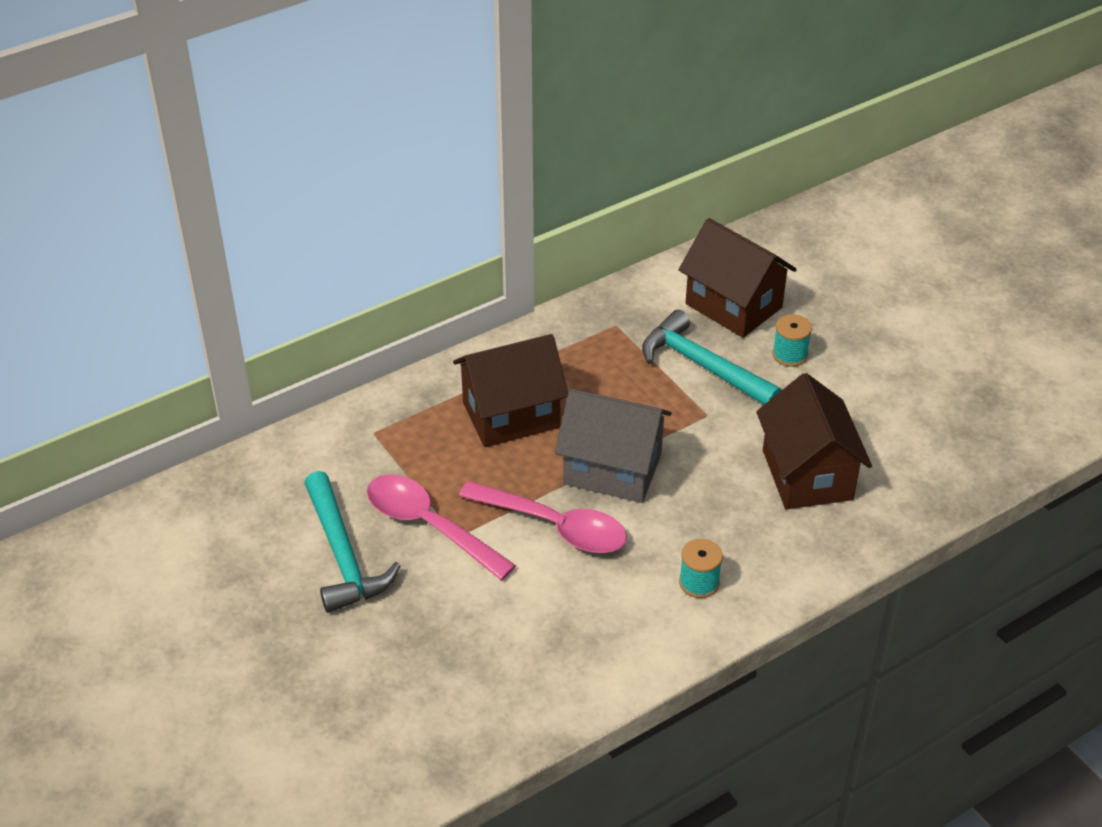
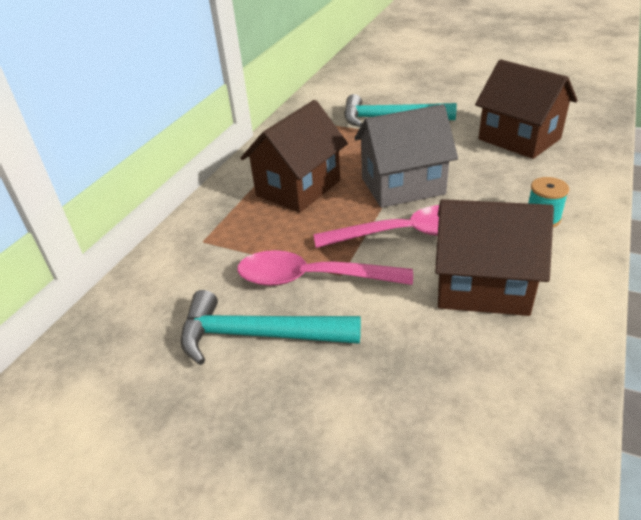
camera: 30 degrees left, 5 degrees down
(343, 554) = (258, 335): turquoise hammer -> turquoise hammer turned 150 degrees clockwise
(733, 306) = (372, 90): brown house -> brown house (482, 286)
(789, 355) = (431, 97): turquoise spool -> none

